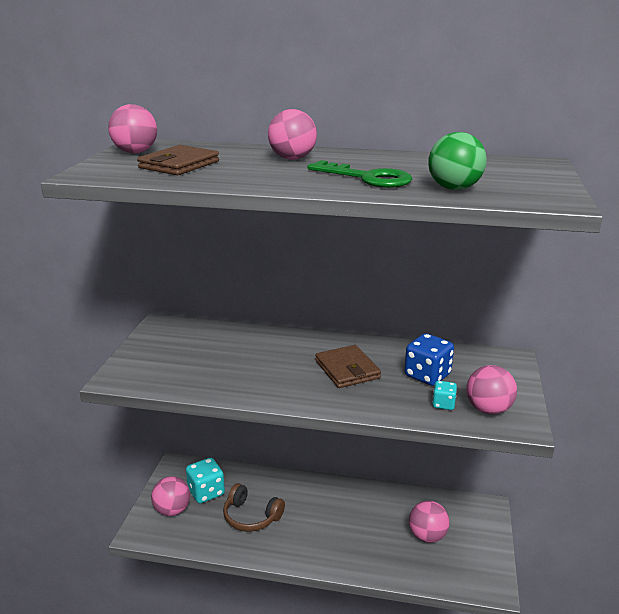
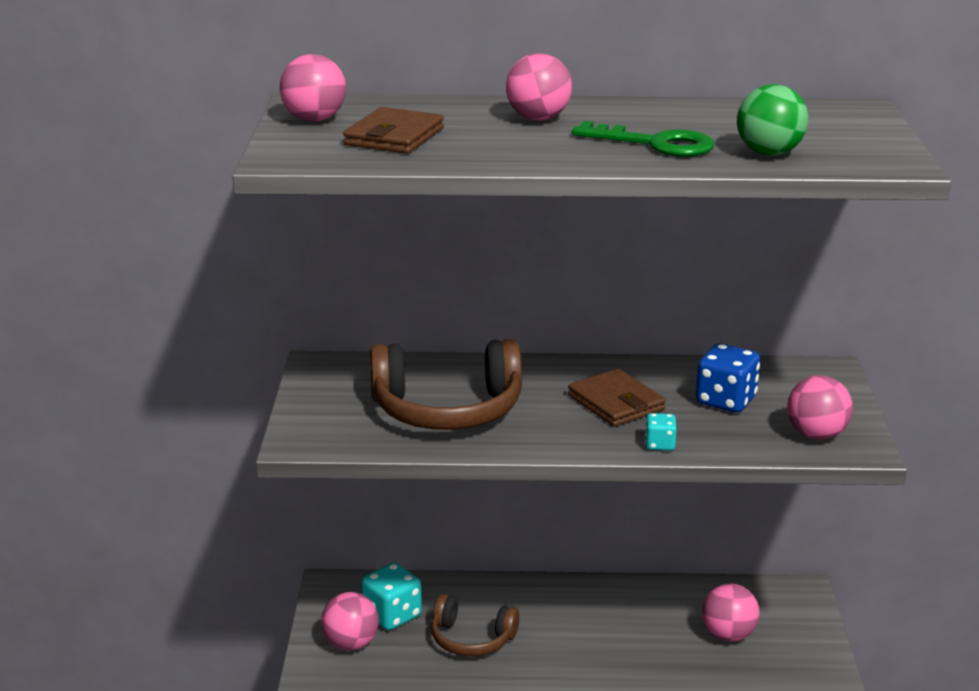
camera: 10 degrees left, 0 degrees up
(227, 364) = (447, 410): none -> brown headphones
(443, 404) = (757, 434): turquoise dice -> turquoise dice (660, 444)

